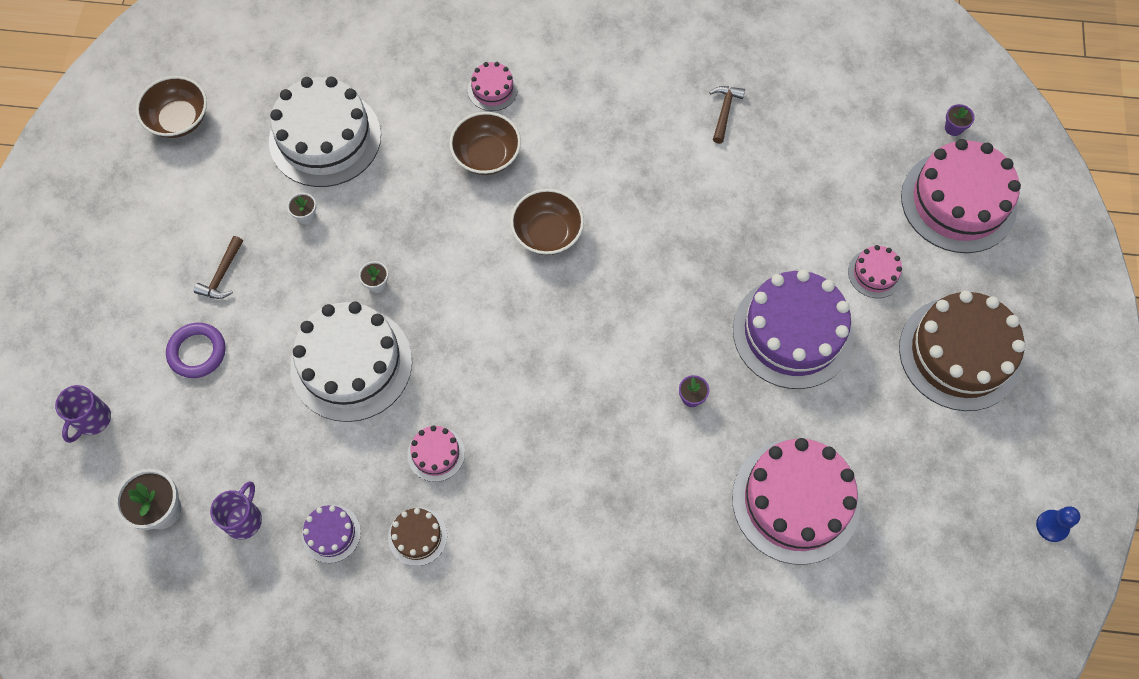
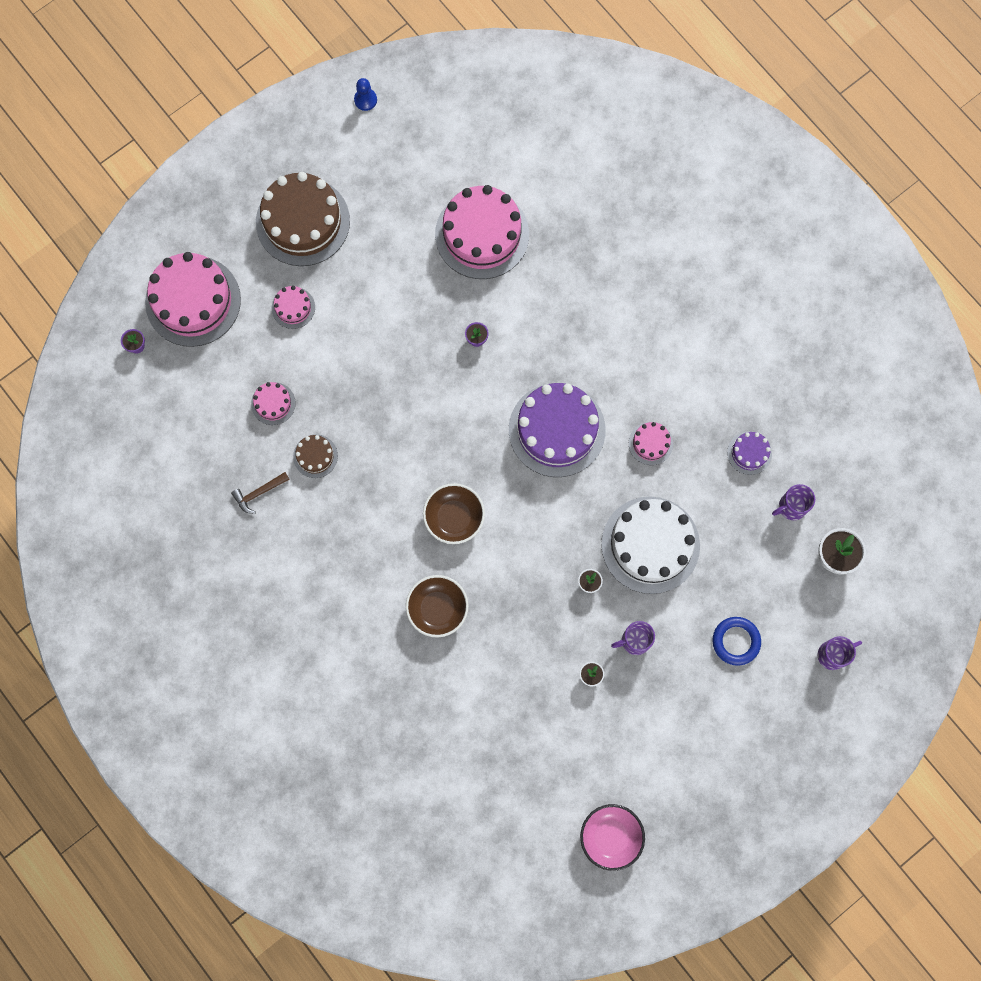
camera: 135 degrees left, 10 degrees up
(179, 119) = (610, 837): brown bowl -> pink bowl
(197, 352) = (736, 641): purple ring -> blue ring
(222, 274) = (678, 683): brown hammer -> none
(292, 274) = (634, 641): none -> purple mug
(325, 138) = (527, 725): white cake -> none
(417, 536) = (703, 407): brown cake -> brown cake (315, 456)
(492, 89) = (385, 655): pink cake -> pink cake (273, 403)
(792, 332) = (379, 320): purple cake -> purple cake (557, 430)

